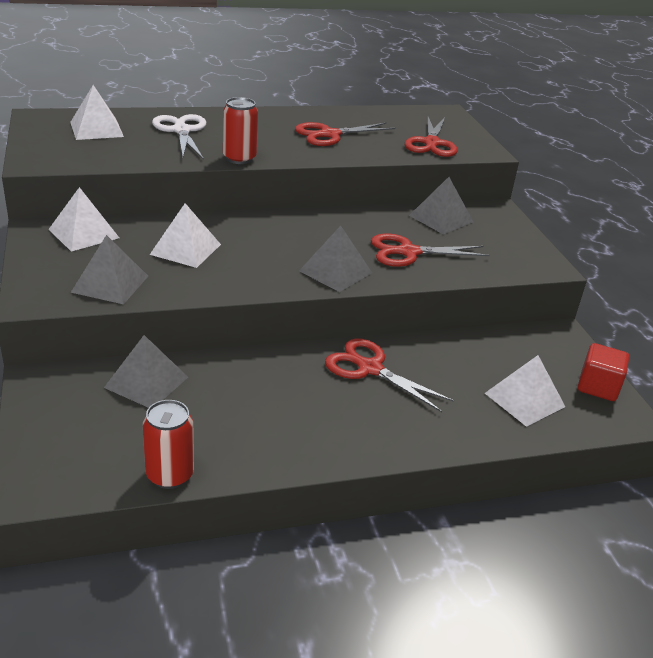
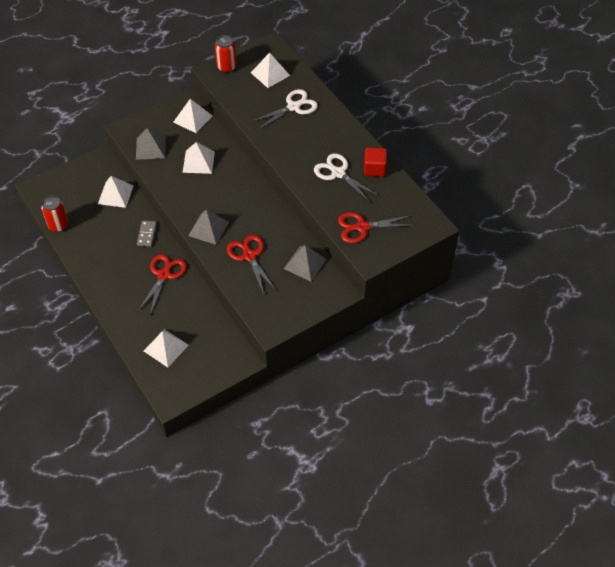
camera: 75 degrees right, 20 degrees up
(146, 382) = (115, 194): grey pyramid -> white pyramid
(239, 158) = (271, 144): red can -> red can (227, 67)
(269, 367) = (147, 234): none -> grey domino
(330, 135) = (338, 173): red scissors -> white scissors
(598, 387) = (193, 382): red cube -> red cube (374, 169)

